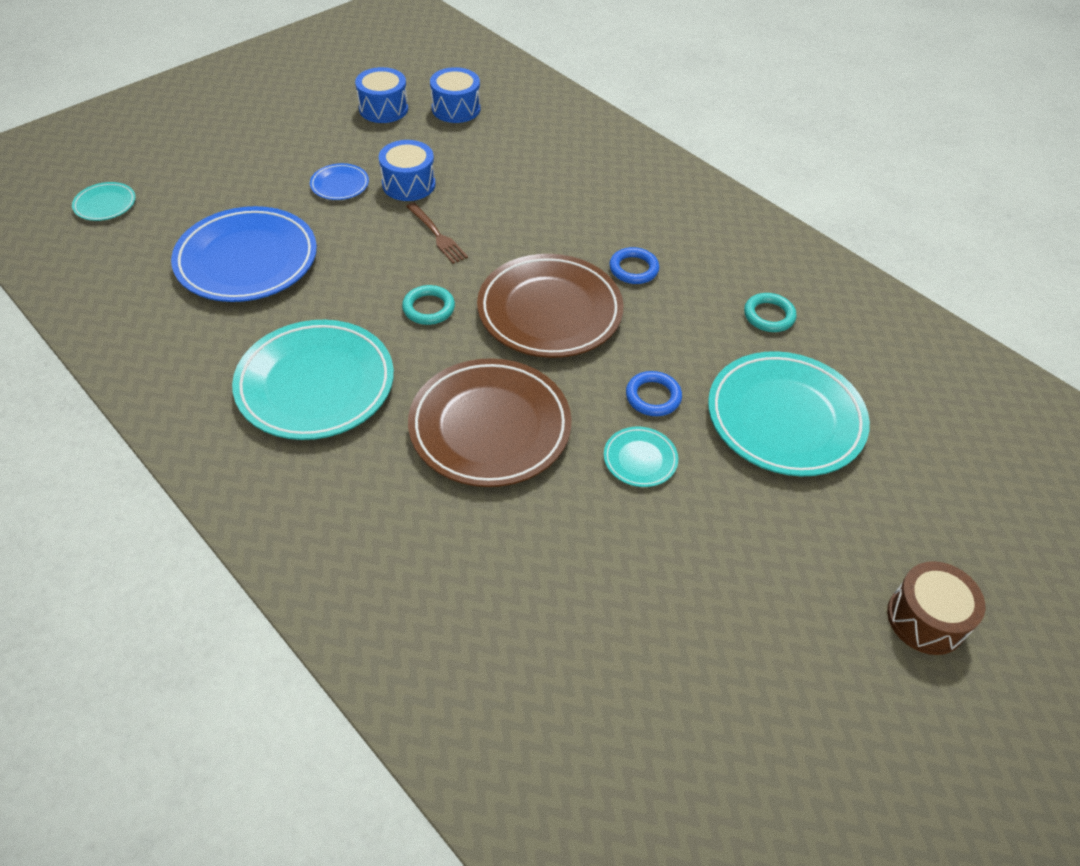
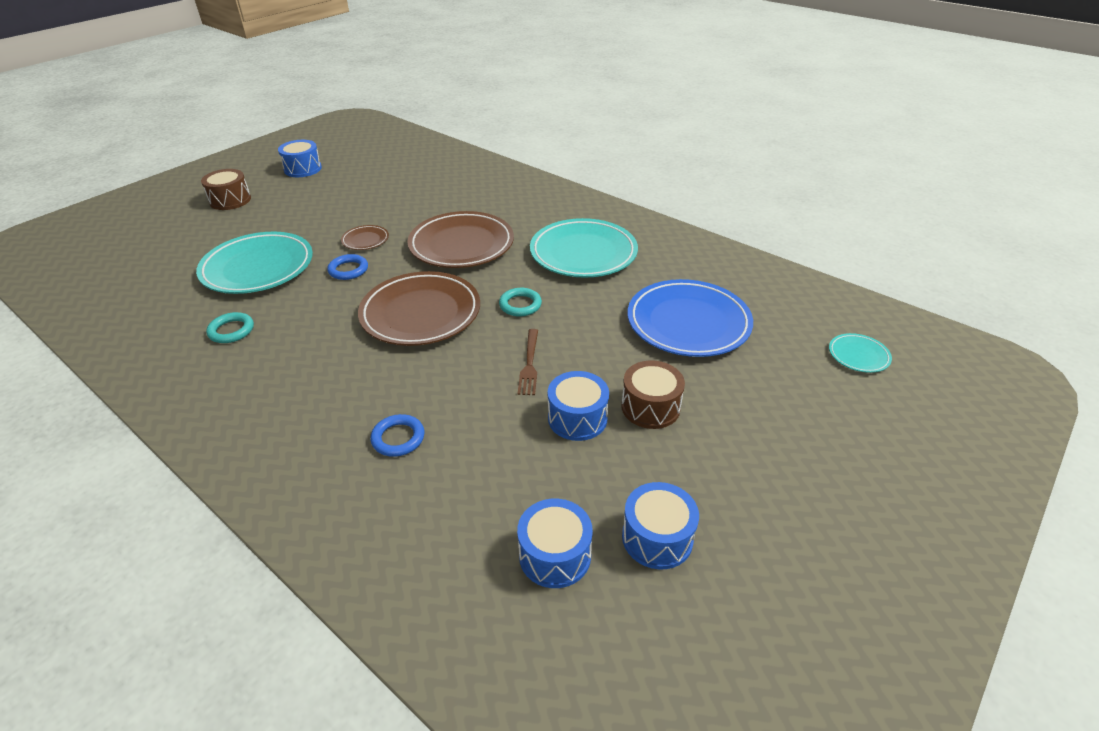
camera: 175 degrees right, 10 degrees down
(340, 185) = (650, 407): blue plate -> brown drum
(437, 235) = (529, 365): brown fork -> brown fork turned 135 degrees counterclockwise
(633, 269) = (341, 356): blue ring -> blue ring (398, 438)
(640, 459) = (365, 240): turquoise plate -> brown plate
(828, 737) = (303, 169): none -> blue drum

